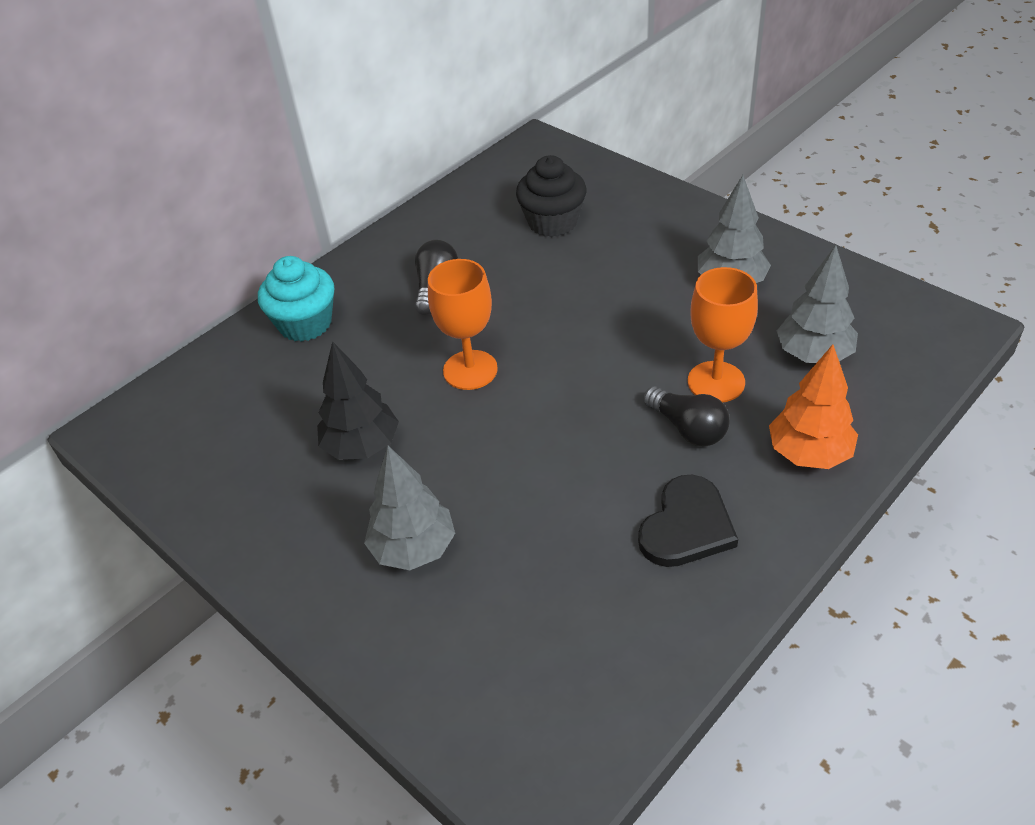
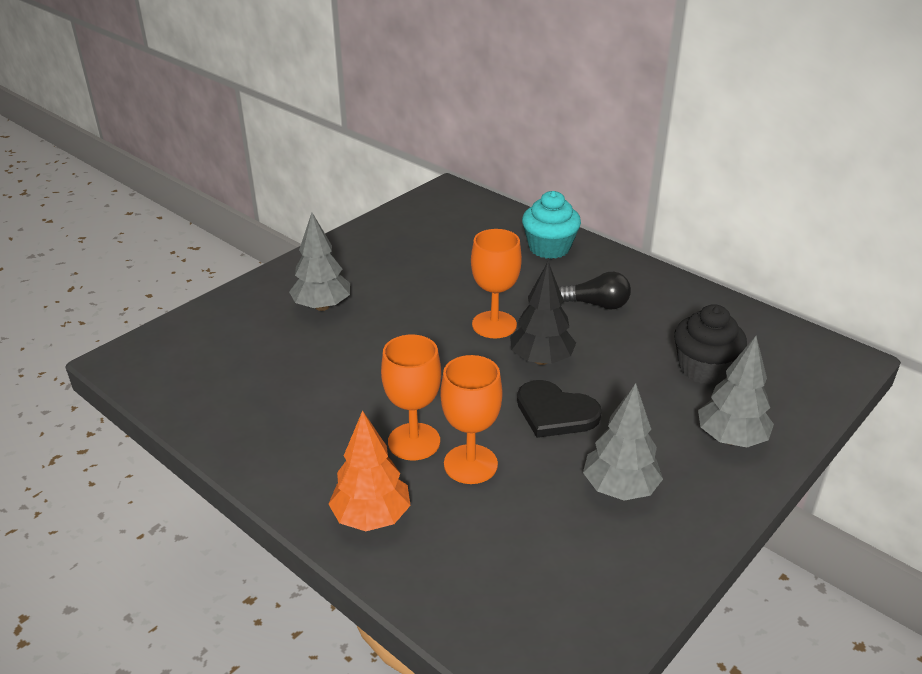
camera: 85 degrees right, 10 degrees down
(362, 446) = (418, 280): black tree -> black tree (541, 360)
(686, 526) = (308, 433): black heart -> black heart (555, 412)
(688, 428) = (414, 441): black light bulb -> orange goblet
(813, 355) = (505, 540): grey tree -> grey tree (731, 438)

